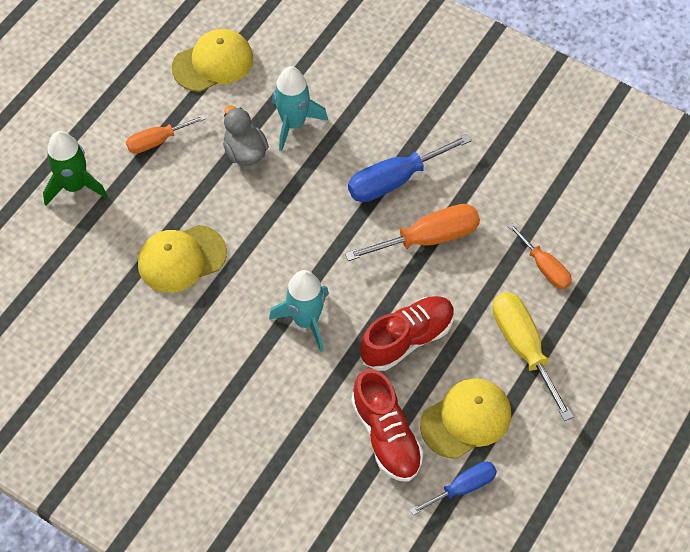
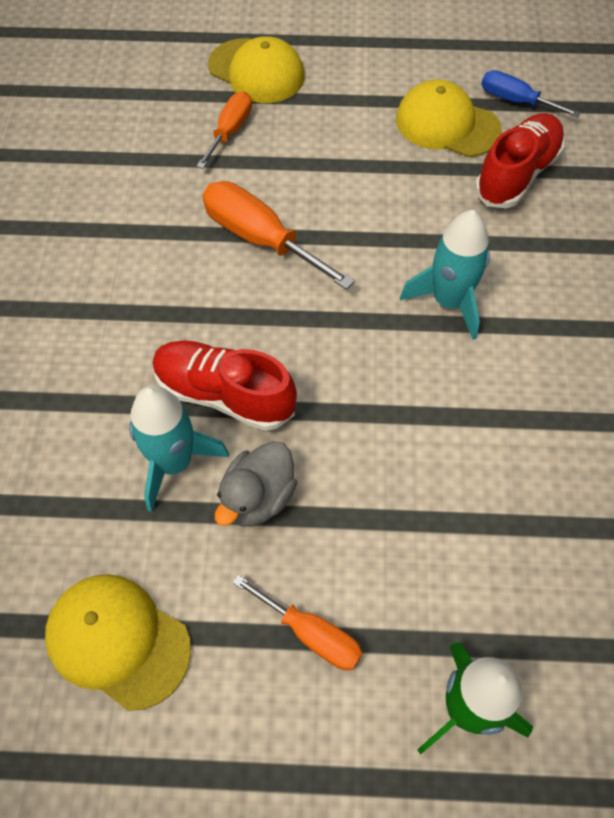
camera: 120 degrees left, 0 degrees up
(181, 259) = (471, 480): yellow cap -> yellow cap (256, 71)
(394, 180) = (199, 305): blue screwdriver -> none
(407, 339) = (399, 204): red shoe -> red shoe (224, 395)
(523, 347) = (336, 113): yellow screwdriver -> none

